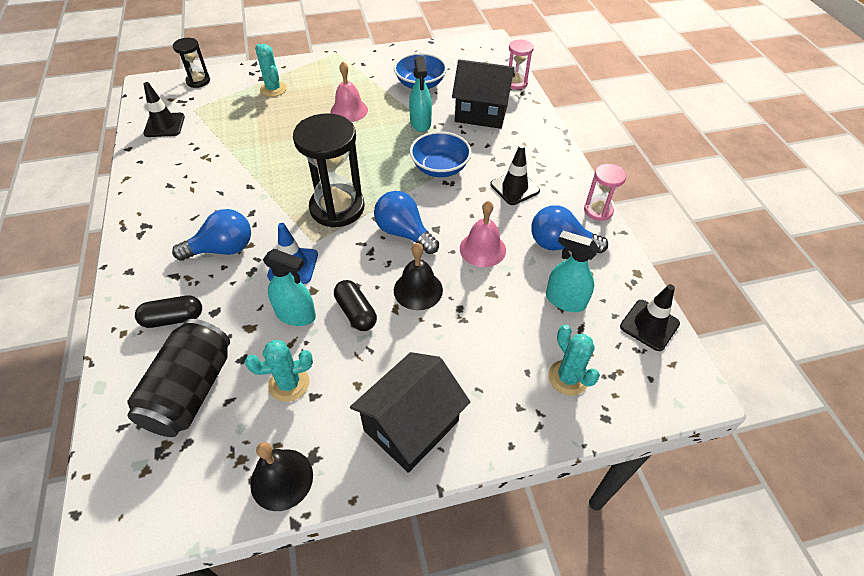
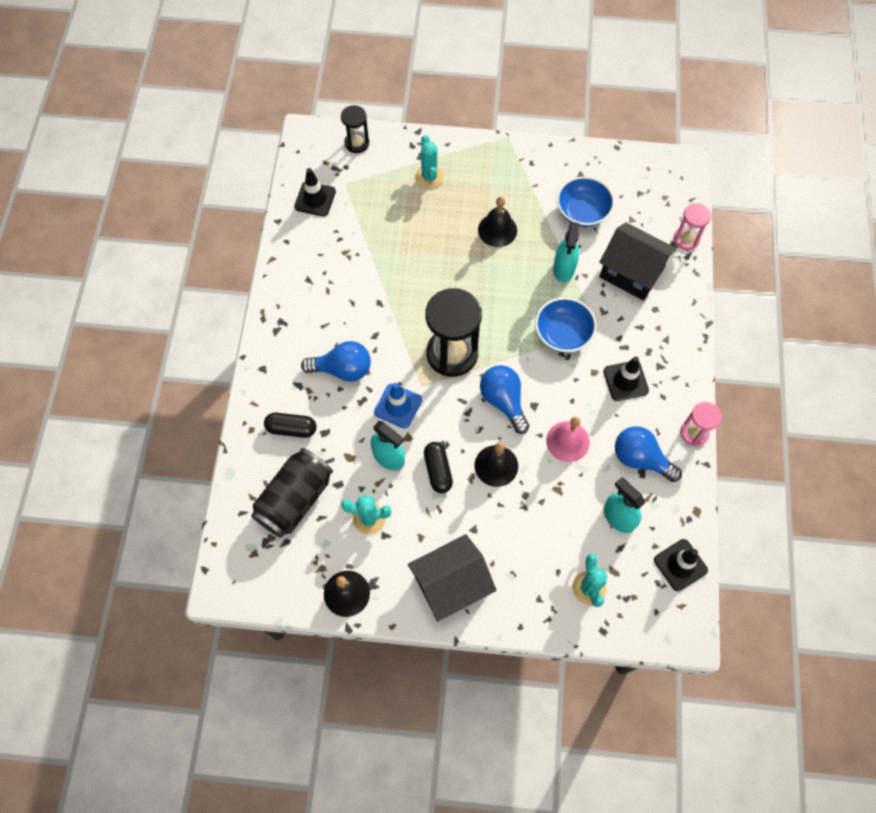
camera: 20 degrees right, 15 degrees up
(349, 110) = (497, 230): pink bell -> black bell

